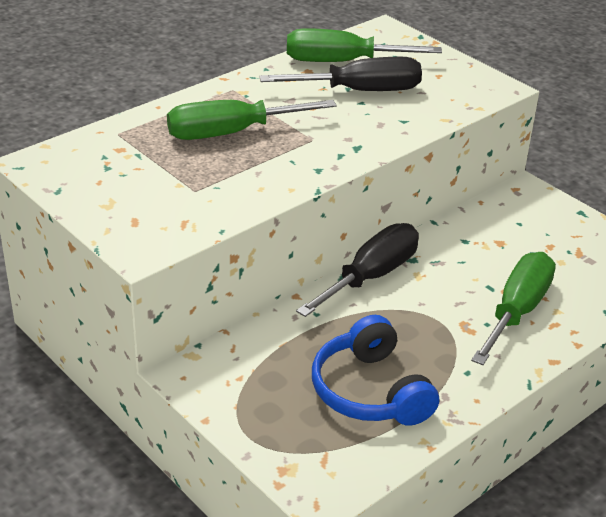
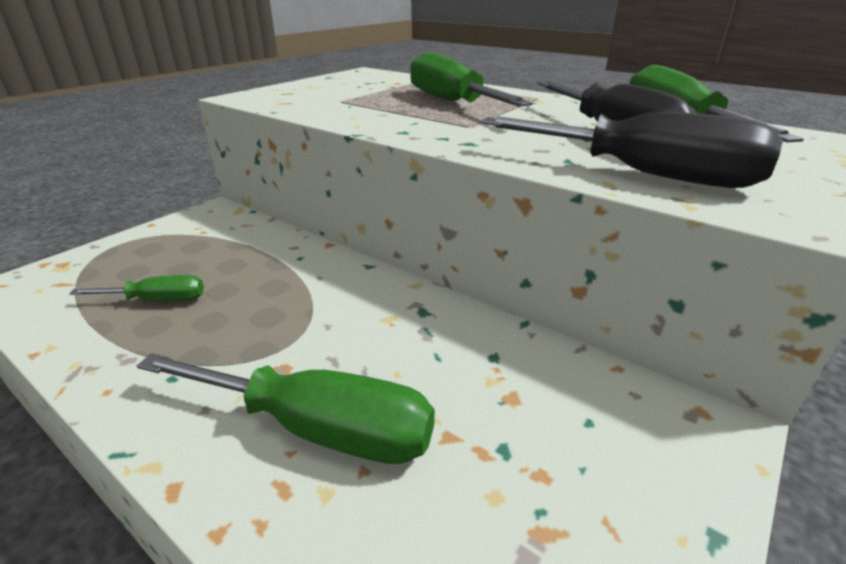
camera: 80 degrees right, 5 degrees down
(370, 391) = (158, 300): blue headphones -> green screwdriver
(371, 276) = (374, 283): black screwdriver -> black screwdriver (644, 175)

